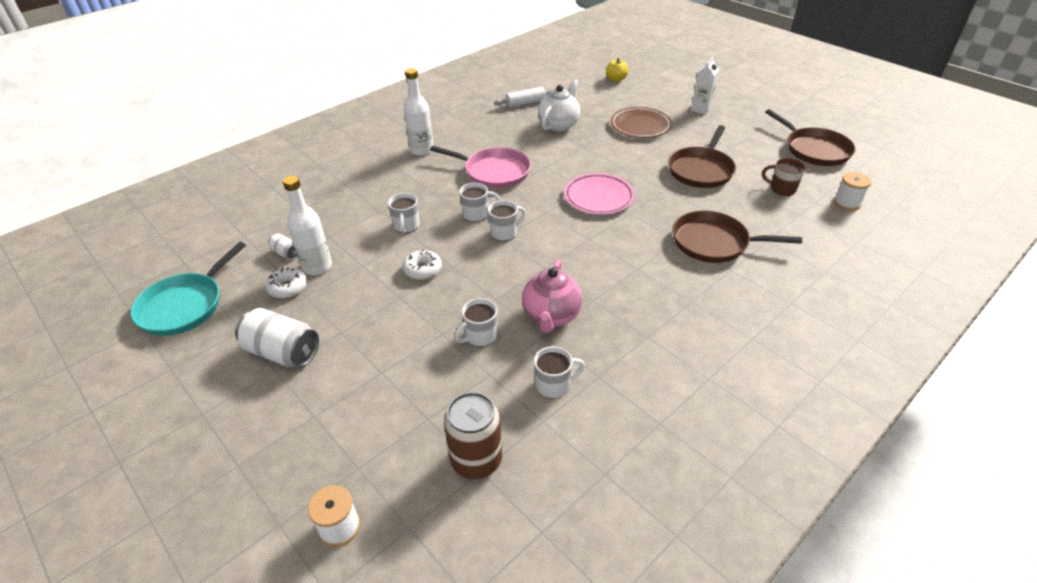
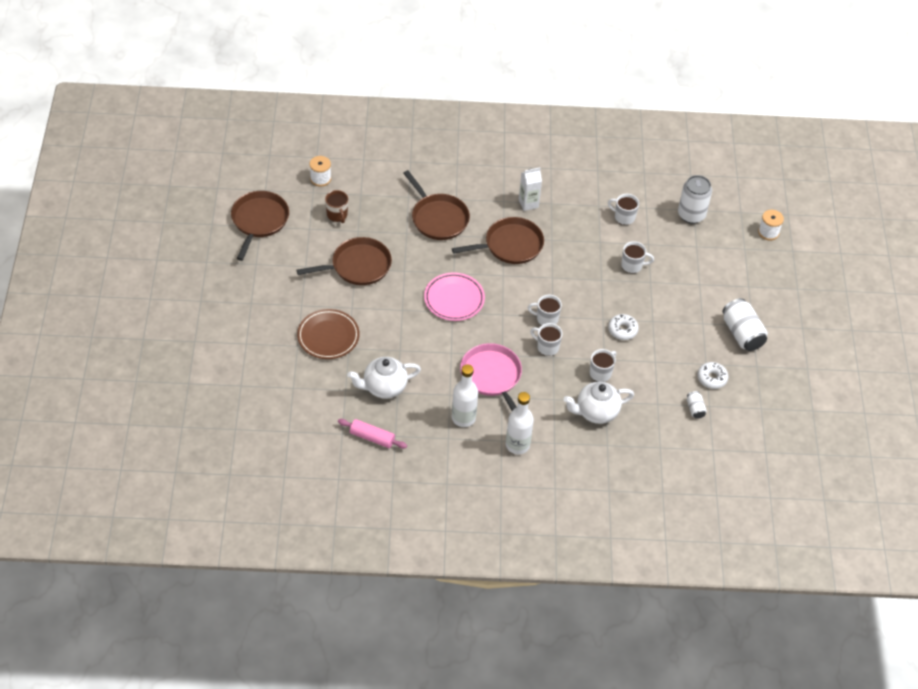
camera: 140 degrees left, 10 degrees up
(184, 306) = (781, 411): turquoise pan -> none
(317, 267) = (683, 382): white bottle -> white bottle (463, 418)
(381, 200) = (596, 412): none -> white teapot
(476, 460) = (691, 215): brown can -> white can
(525, 103) = (372, 437): white rolling pin -> pink rolling pin
(551, 316) = (584, 248): pink teapot -> none
(616, 79) = (257, 405): yellow apple -> none
(621, 267) = (510, 245): none -> brown pan
(701, 109) = (257, 315): white carton -> white carton (528, 203)

